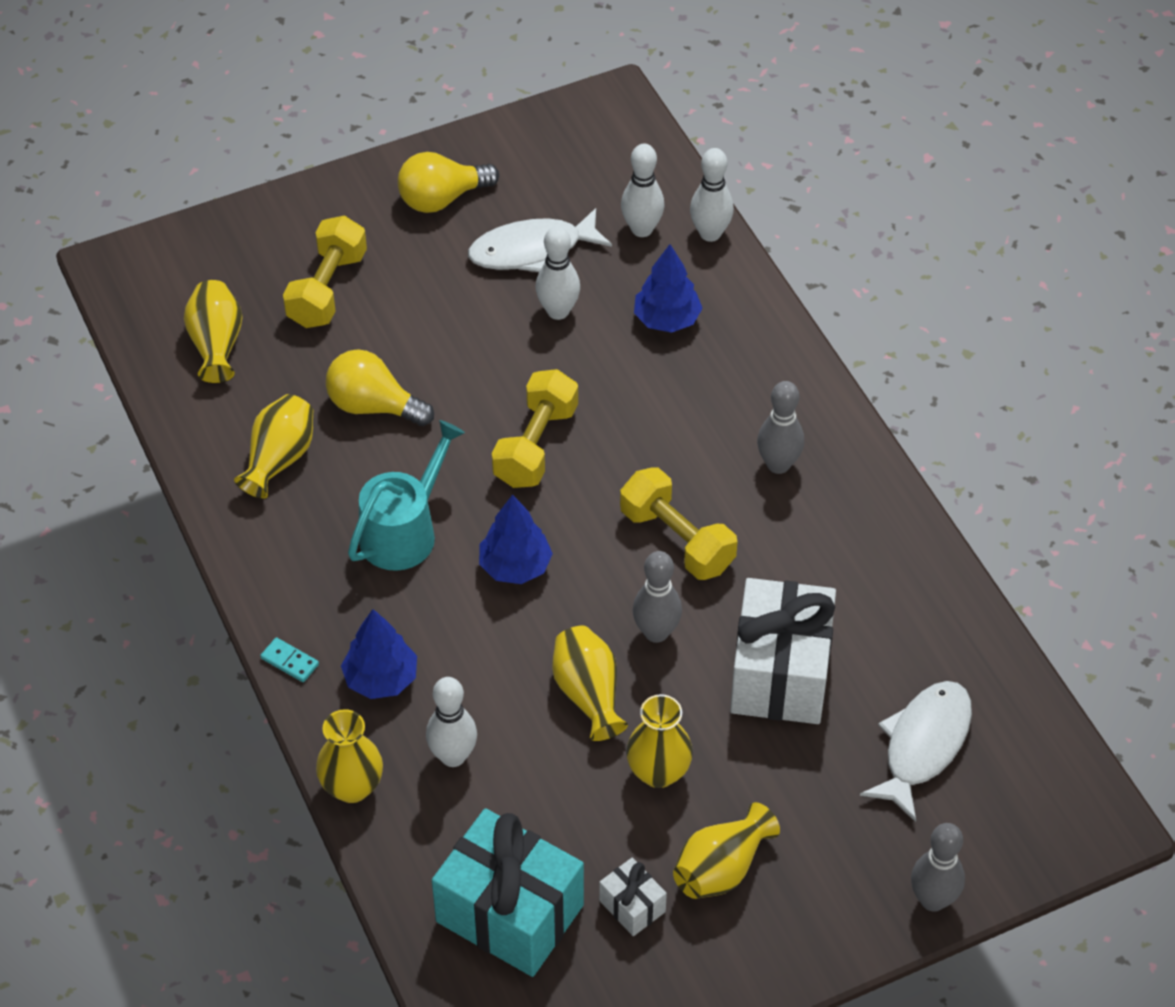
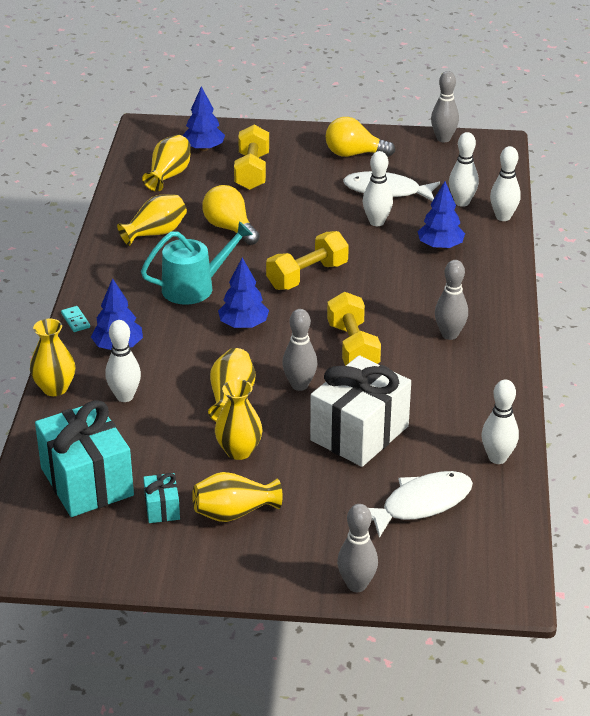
camera: 30 degrees right, 15 degrees down
(227, 273) = (203, 148): none -> blue tree
(327, 289) = (252, 172): yellow dumbbell -> yellow dumbbell turned 45 degrees counterclockwise
(540, 121) = (443, 139): none -> grey bowling pin
(632, 906) = (162, 508): white gift -> turquoise gift
(961, 633) = (497, 458): none -> white bowling pin

